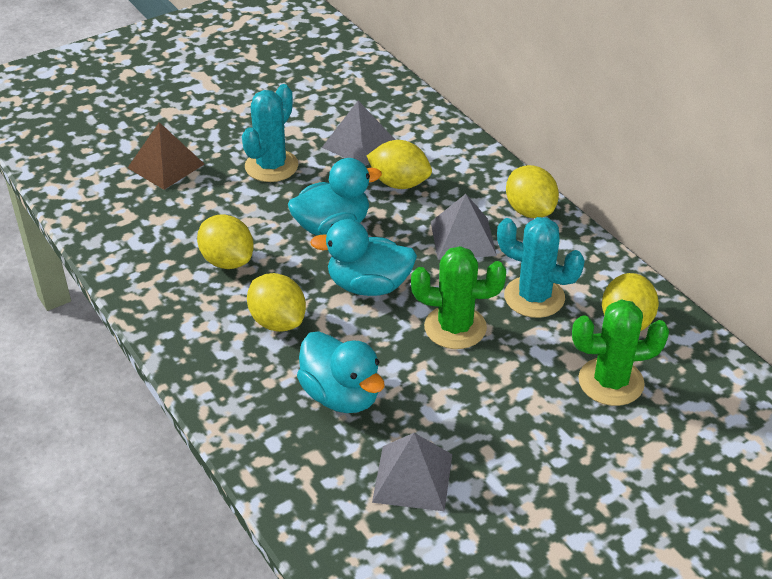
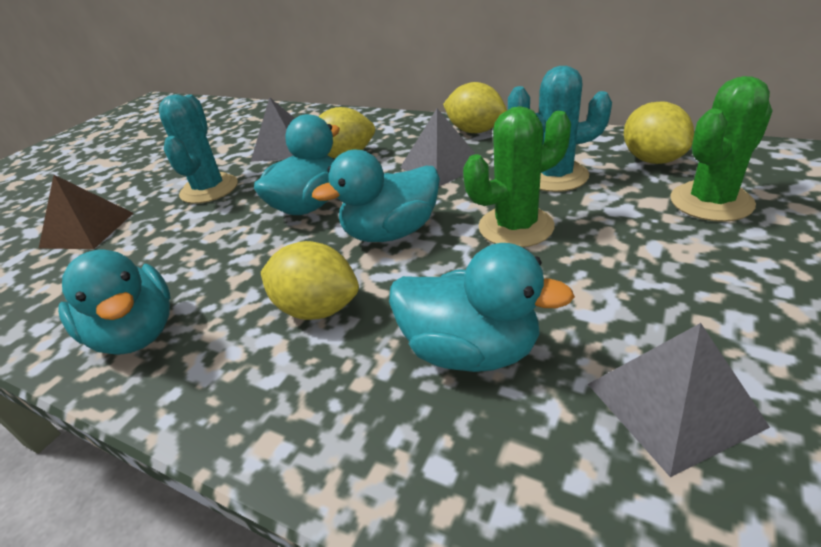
camera: 25 degrees left, 5 degrees down
(164, 282) = (136, 334): none -> turquoise duck
(227, 261) = (210, 278): yellow lemon -> none

